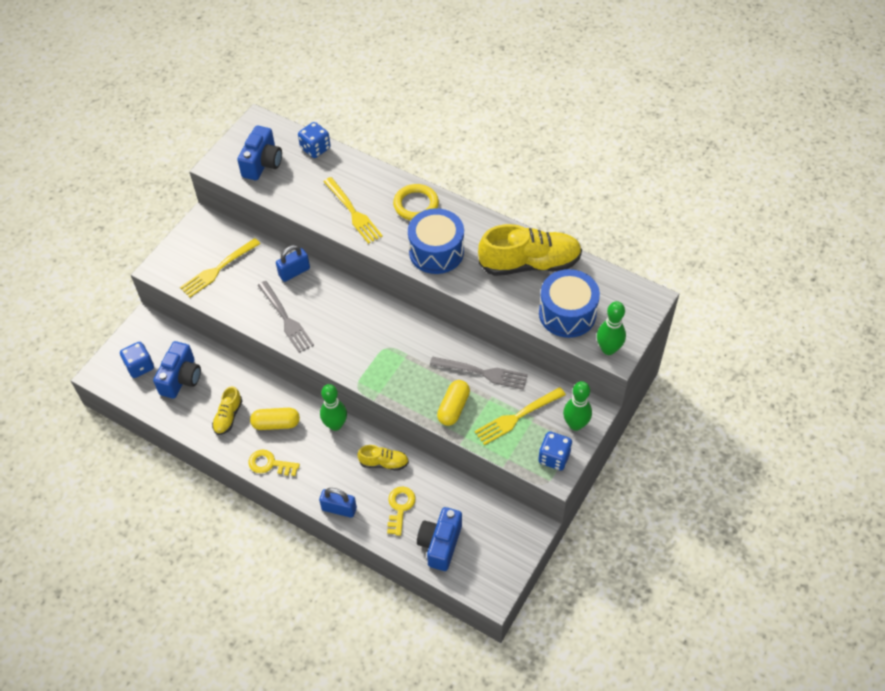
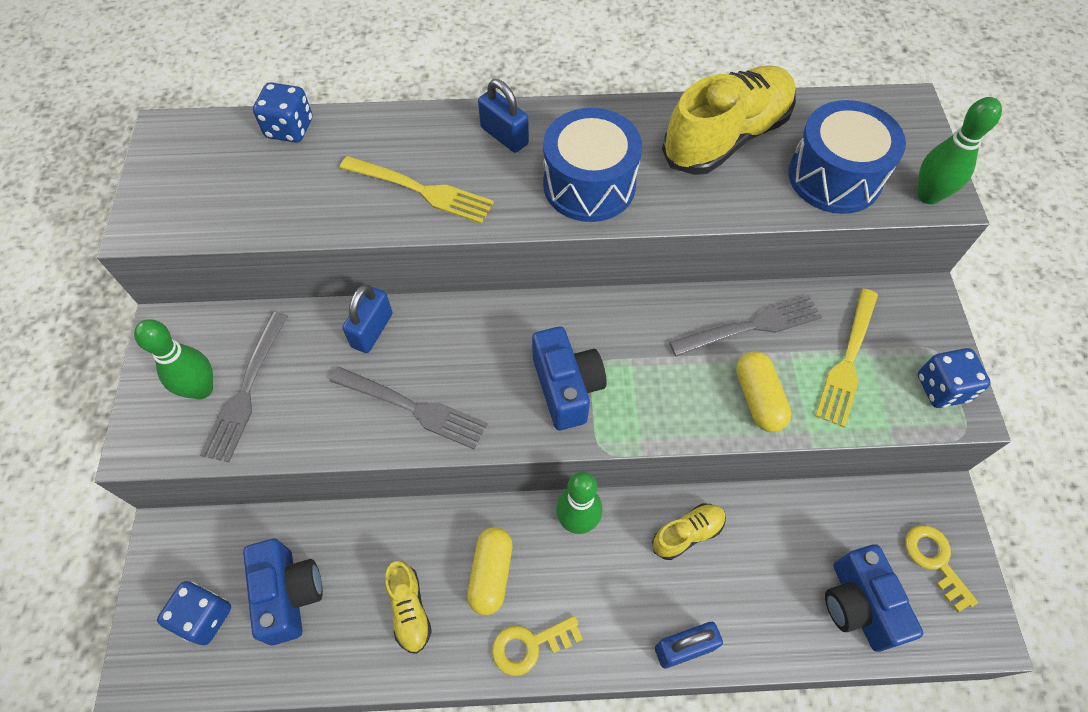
camera: 35 degrees left, 5 degrees up
(218, 269) = (246, 390): yellow fork -> grey fork
(262, 163) = (219, 187): blue camera -> blue camera (566, 388)
(276, 424) = (491, 574): yellow capsule -> yellow capsule turned 45 degrees counterclockwise
(400, 507) = (762, 587): yellow key -> yellow key (935, 561)
(416, 204) = (504, 136): yellow ring -> blue padlock
(575, 424) = (923, 327): green bowling pin -> green bowling pin (201, 389)

